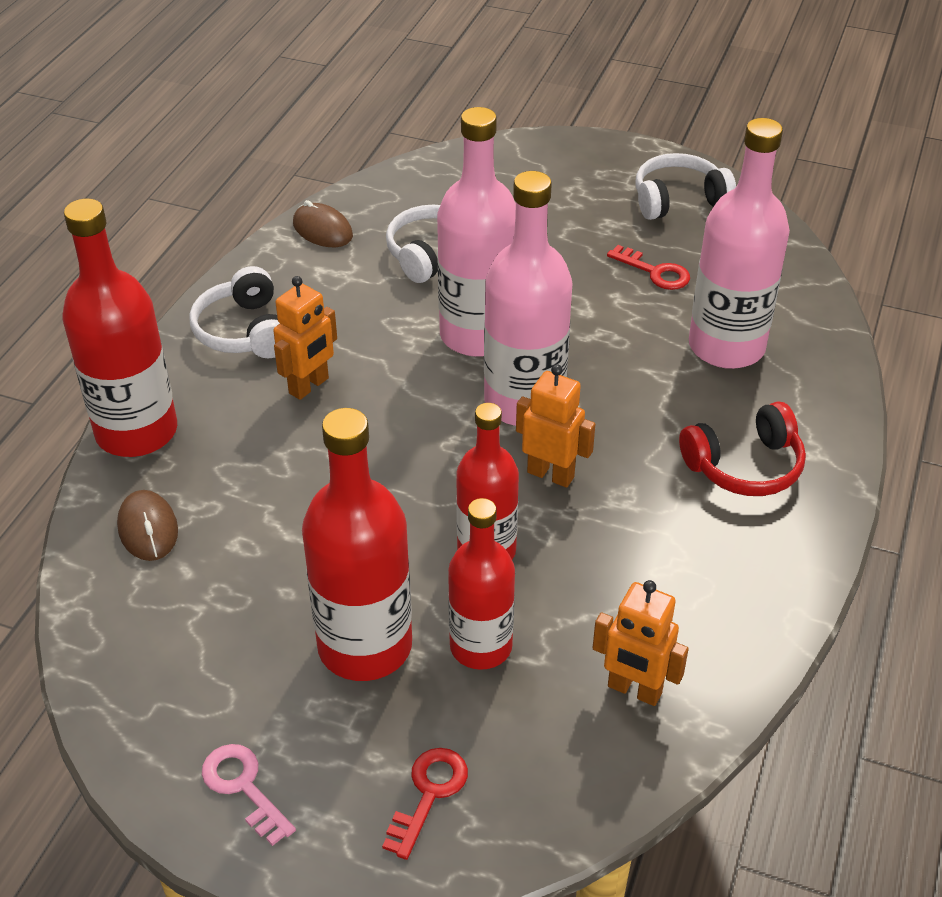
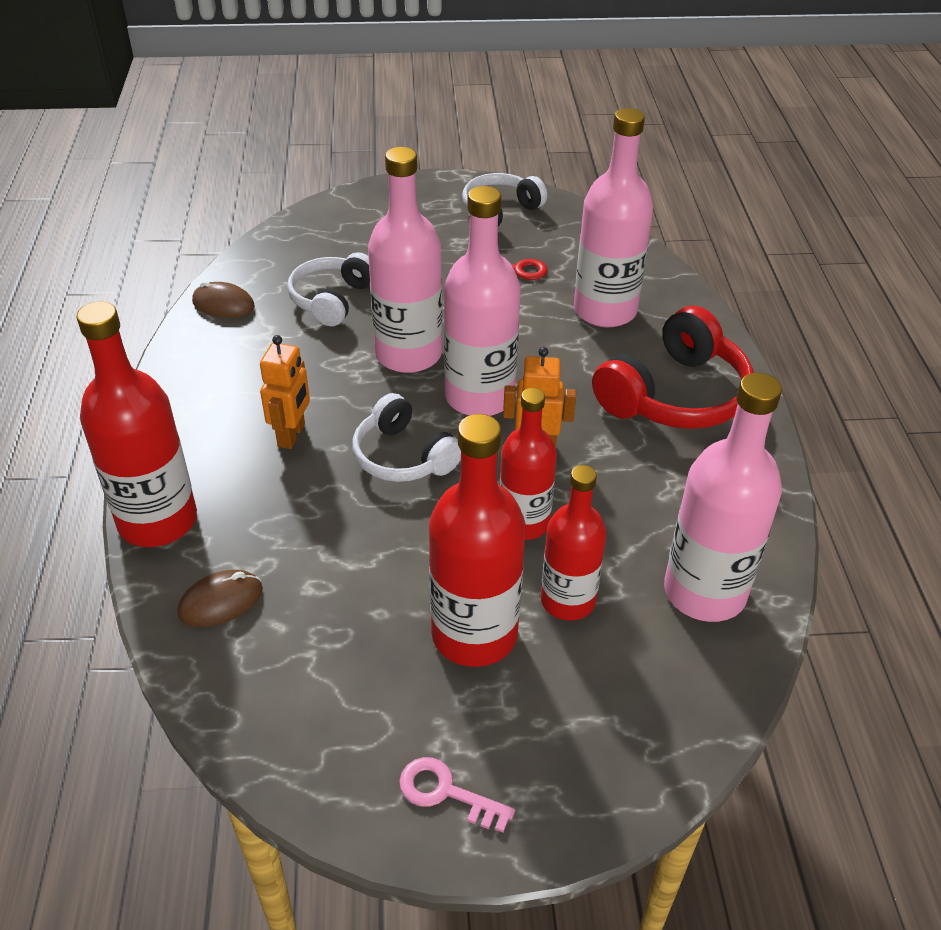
camera: 25 degrees left, 0 degrees up
(148, 529) = (221, 601): brown mouse -> brown mouse turned 75 degrees counterclockwise
(244, 331) = (205, 406): white headphones -> white headphones (403, 456)
(428, 794) = (602, 735): red key -> none
(634, 690) = (704, 592): orange robot -> pink bottle
(744, 466) = (675, 395): red headphones -> red headphones, size x1.54

